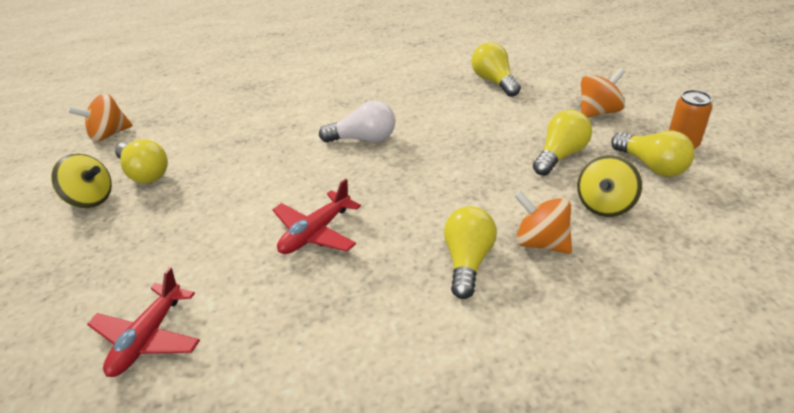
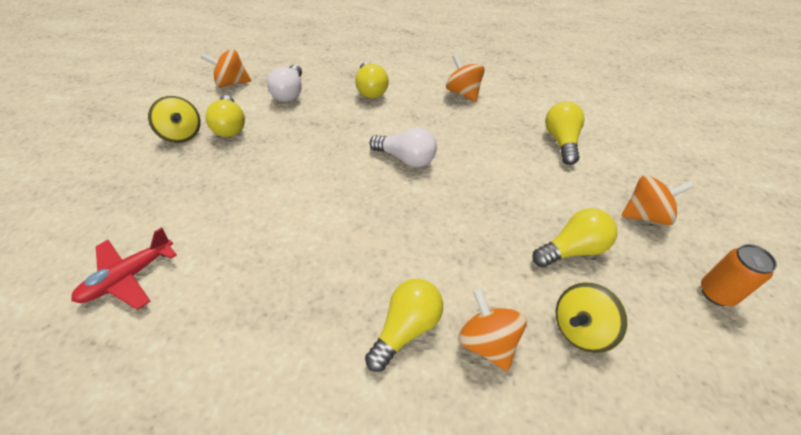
camera: 25 degrees right, 10 degrees up
(189, 123) = (290, 93): none -> white light bulb
(315, 233) = (306, 236): red plane -> none
(376, 70) = (463, 93): none -> orange spinning top
(651, 166) = (663, 304): yellow light bulb -> yellow light bulb (371, 90)

